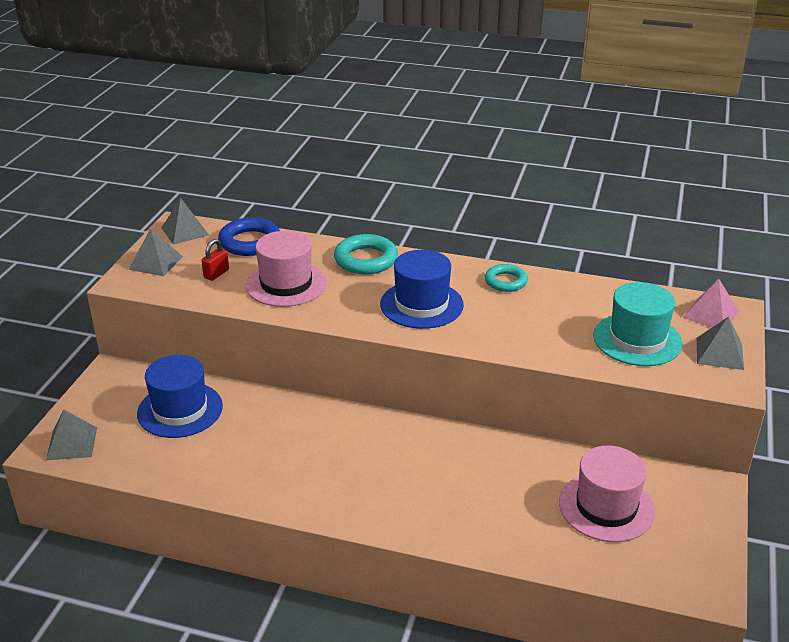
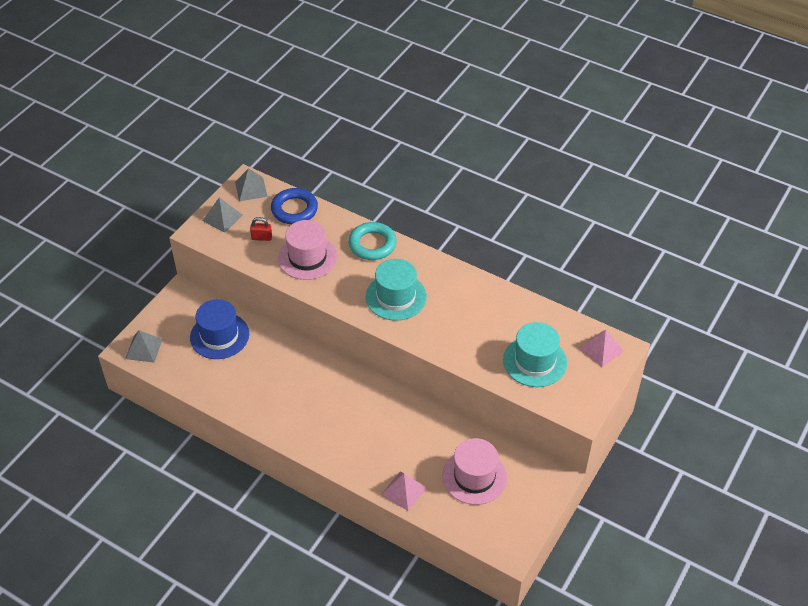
camera: 15 degrees right, 15 degrees up
(216, 274) = (261, 237): red padlock -> red padlock turned 45 degrees clockwise
(421, 304) = (396, 297): blue hat -> turquoise hat
(505, 281) = (466, 287): turquoise ring -> none
(517, 544) = (403, 491): none -> pink pyramid
(719, 353) = (587, 386): grey pyramid -> none

